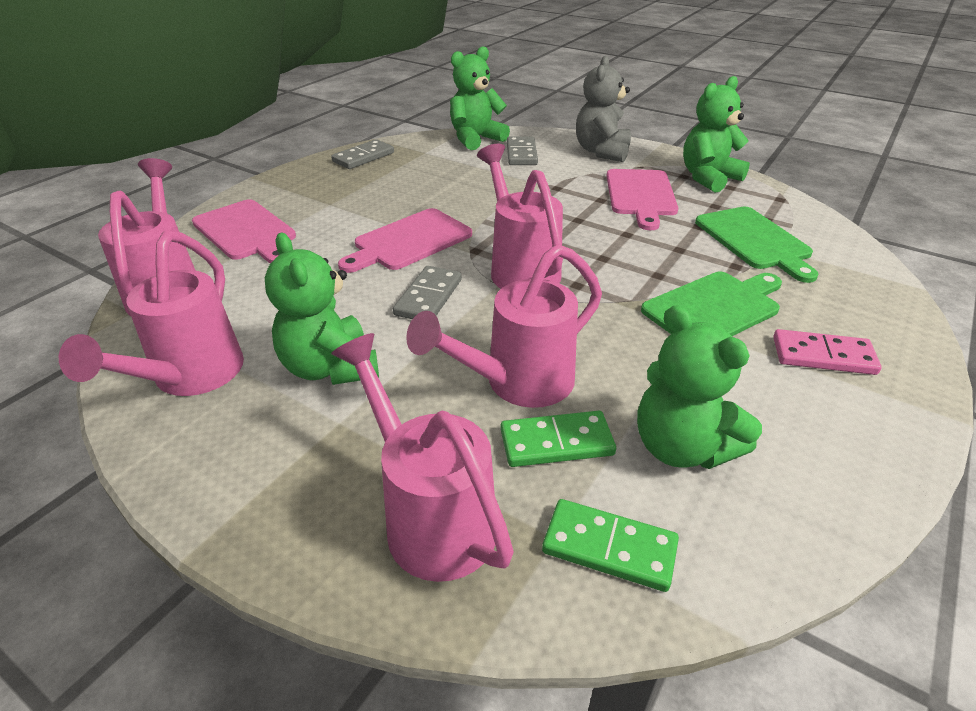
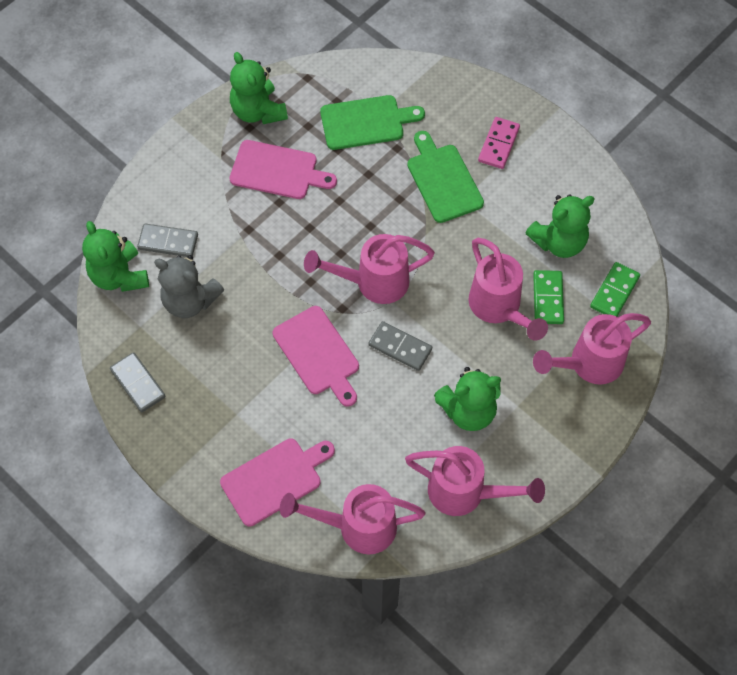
camera: 80 degrees left, 25 degrees up
(601, 152) = (182, 174): grey teddy bear -> grey teddy bear (190, 301)

